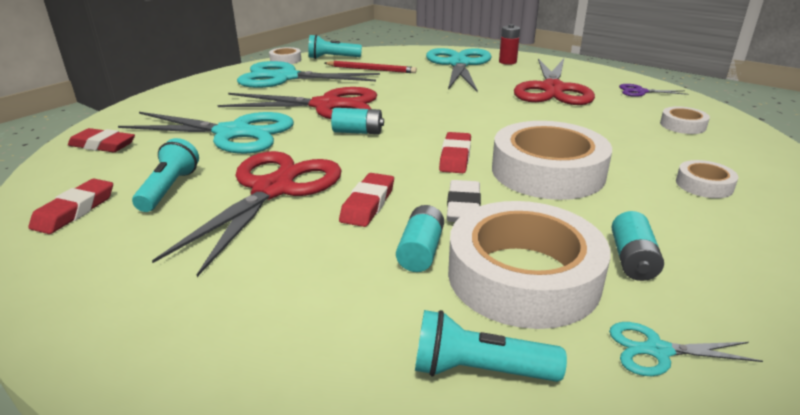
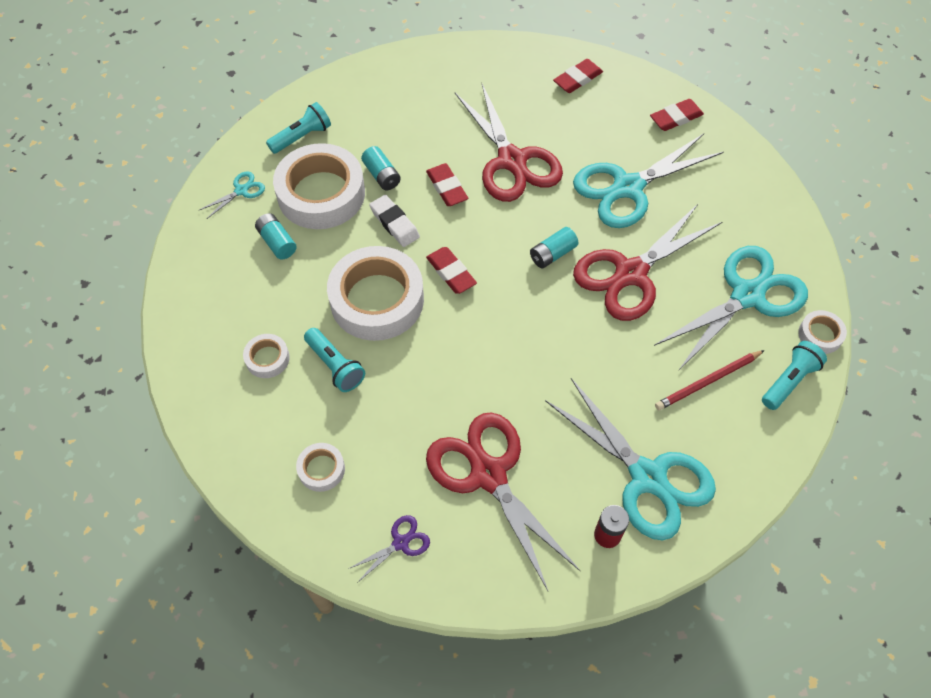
camera: 135 degrees right, 30 degrees up
(75, 211) = (577, 79): red eraser -> red eraser turned 75 degrees clockwise
(169, 189) = (565, 121): turquoise flashlight -> turquoise flashlight (335, 366)

